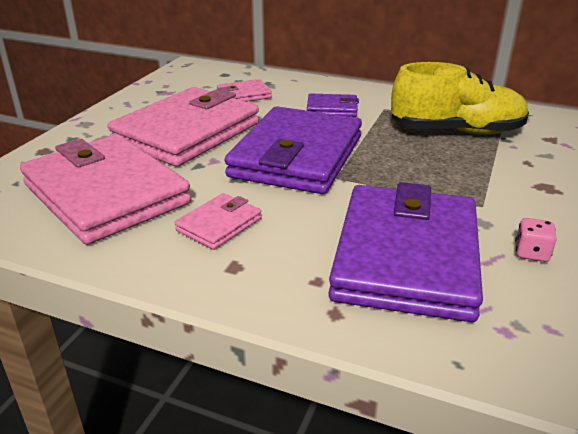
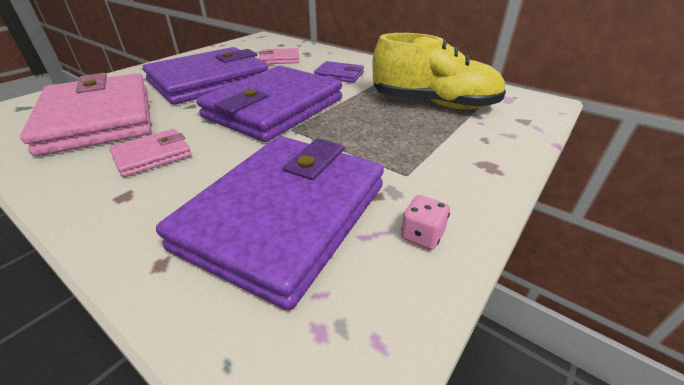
camera: 15 degrees right, 5 degrees up
(187, 133) = (209, 81): pink wallet -> purple wallet

